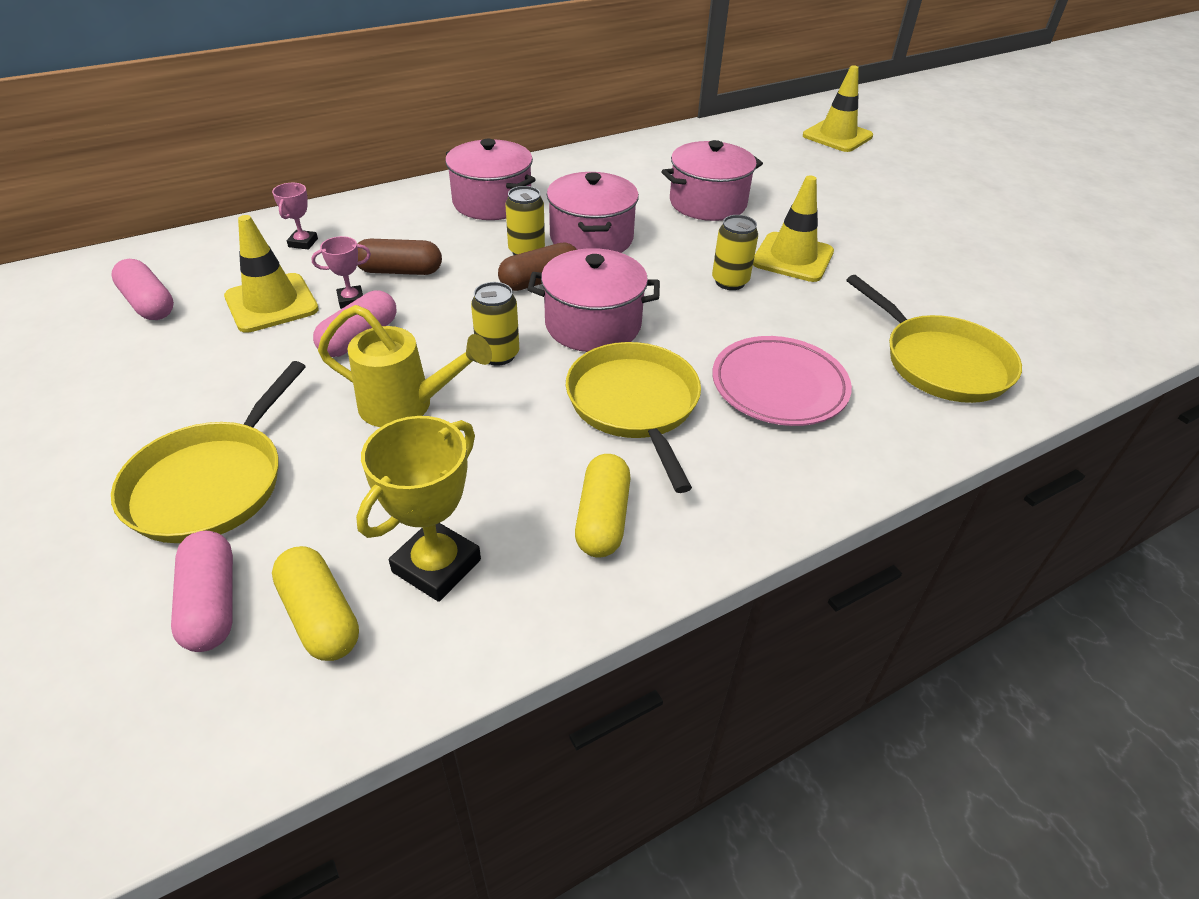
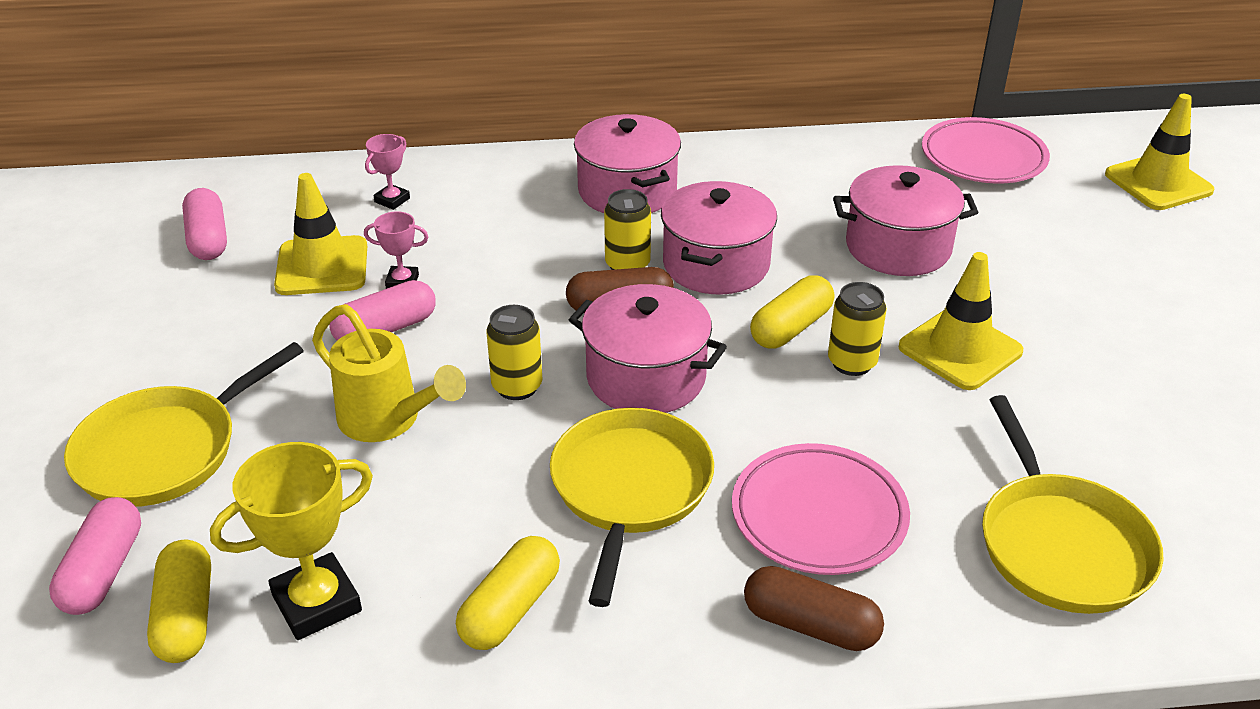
camera: 25 degrees right, 5 degrees down
(400, 271) = (473, 258): brown capsule -> brown capsule (810, 625)
(673, 268) = (791, 328): none -> yellow capsule
(722, 139) = (983, 157): none -> pink plate

